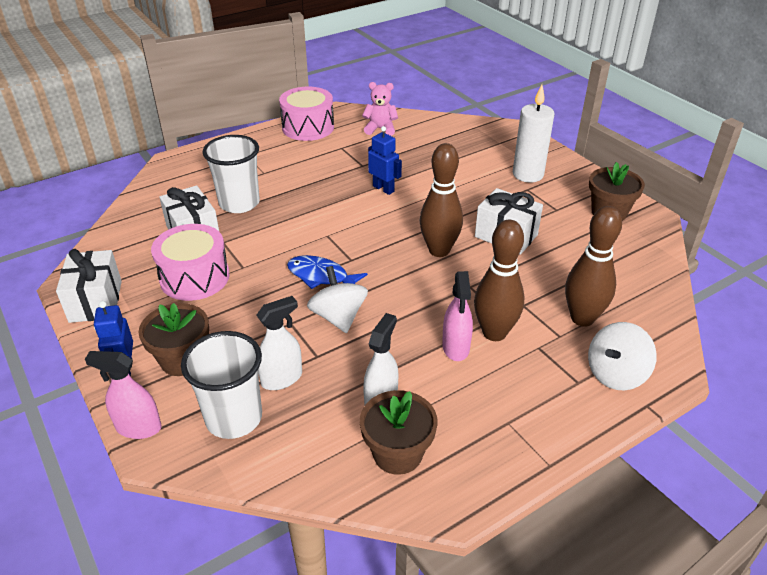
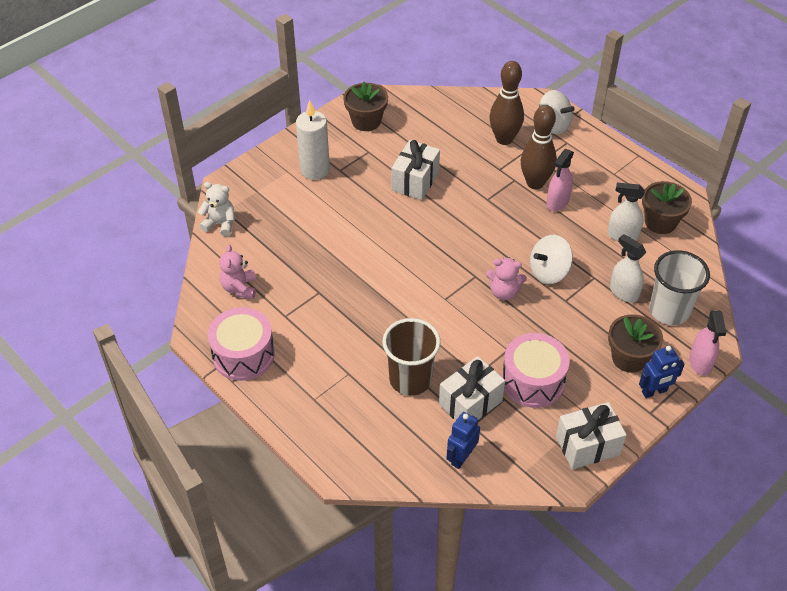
camera: 100 degrees left, 10 degrees up
(239, 203) = (410, 379): white cup -> brown cup
(321, 276) = (504, 292): blue fish -> pink teddy bear
(383, 189) = (360, 269): blue robot -> blue robot (461, 457)
(439, 250) = (447, 221): brown bowling pin -> none
(456, 347) = (557, 202): pink spray bottle -> pink spray bottle turned 135 degrees clockwise
(459, 123) = (220, 224): none -> white teddy bear

